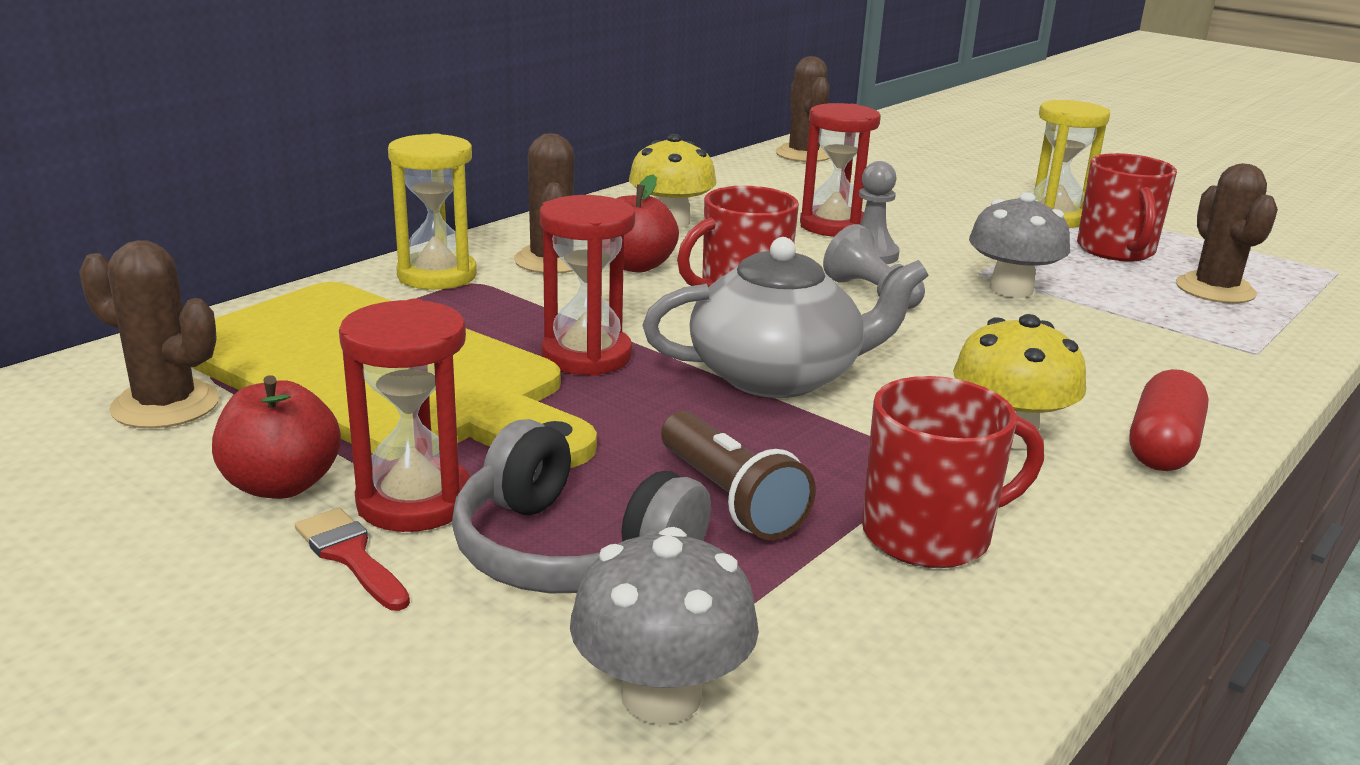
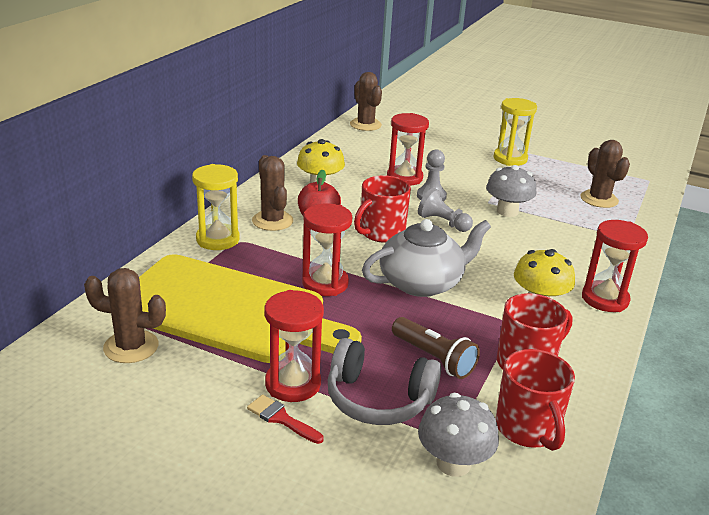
camera: 15 degrees left, 5 degrees up
(281, 485) = (223, 385): red apple -> none
(1116, 250) = (546, 178): red mug -> red mug (527, 429)
(1162, 446) = (605, 299): red capsule -> red hourglass

